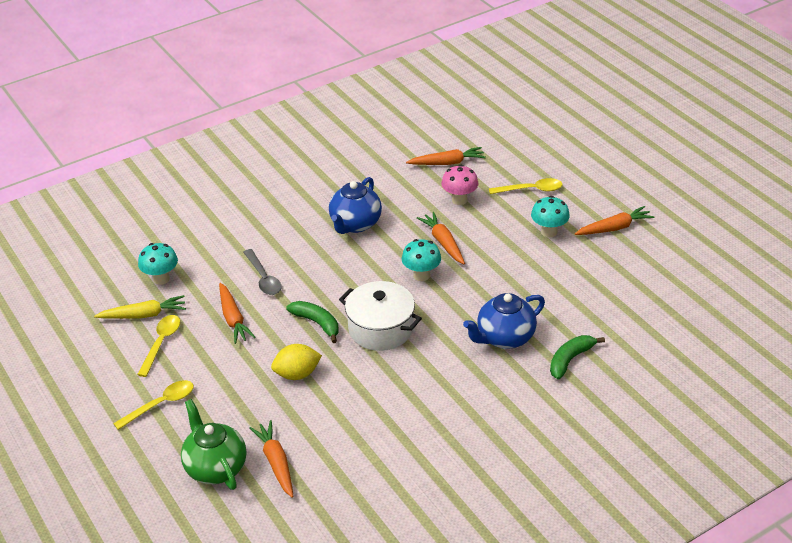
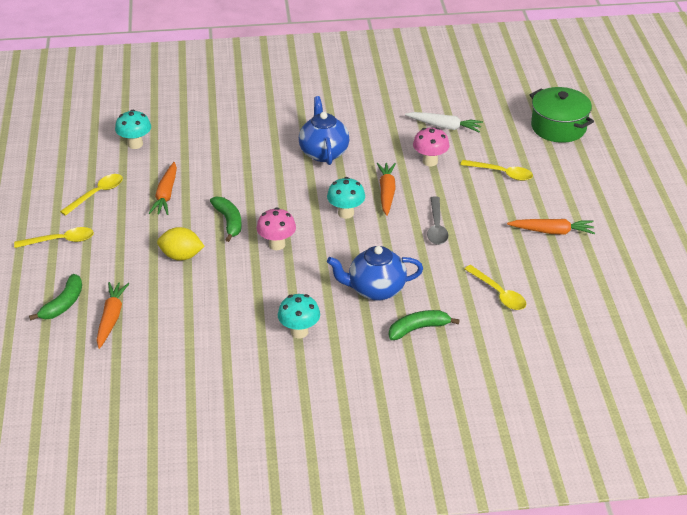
camera: 25 degrees right, 0 degrees up
(144, 315) = (101, 168): yellow carrot -> none
(215, 467) = (63, 304): green teapot -> green banana
(263, 278) = (214, 171): grey spoon -> grey spoon (436, 227)
(355, 224) = (323, 152): blue teapot -> blue teapot turned 120 degrees clockwise
(381, 329) = (277, 244): white pot -> pink mushroom
(447, 163) = (445, 127): orange carrot -> white carrot
(546, 131) = (558, 127): none -> green pot
(549, 232) = (488, 215): turquoise mushroom -> turquoise mushroom (299, 332)
(613, 301) = (499, 294): none -> yellow spoon

